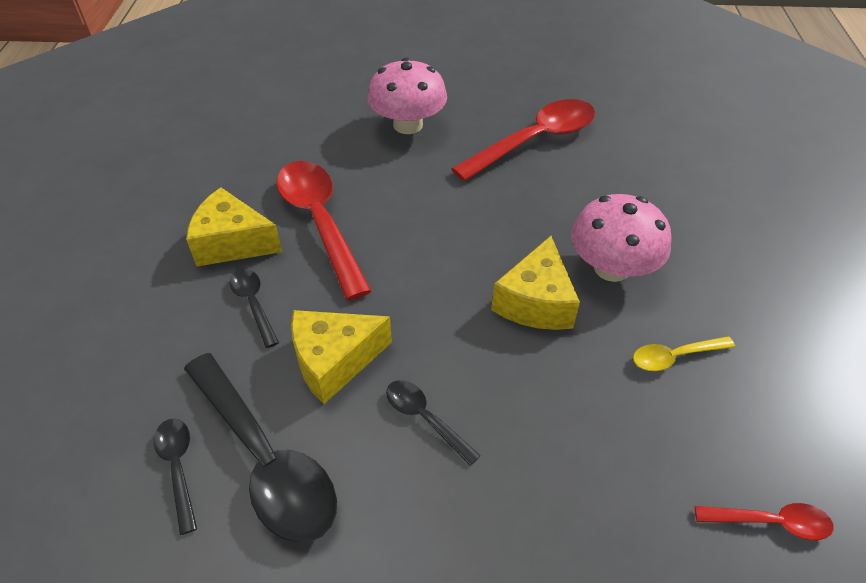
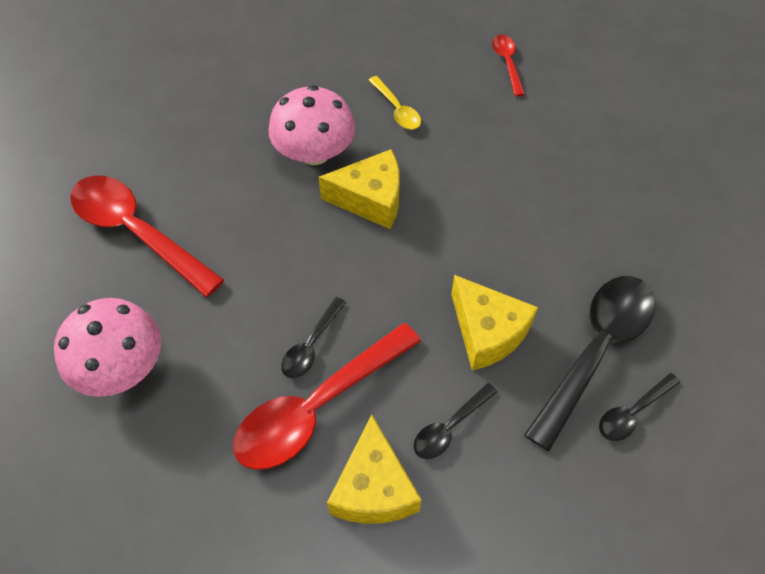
camera: 105 degrees left, 10 degrees up
(425, 418) = (513, 252): black spoon -> black spoon (311, 345)

